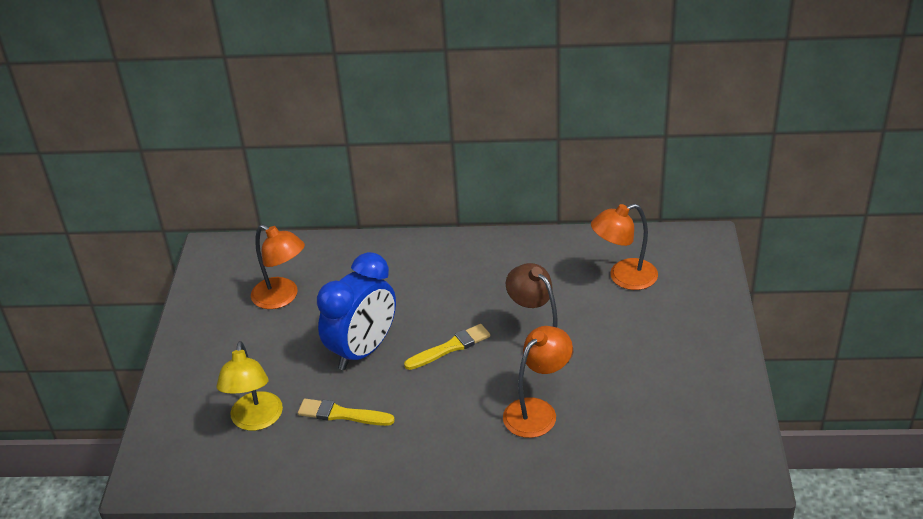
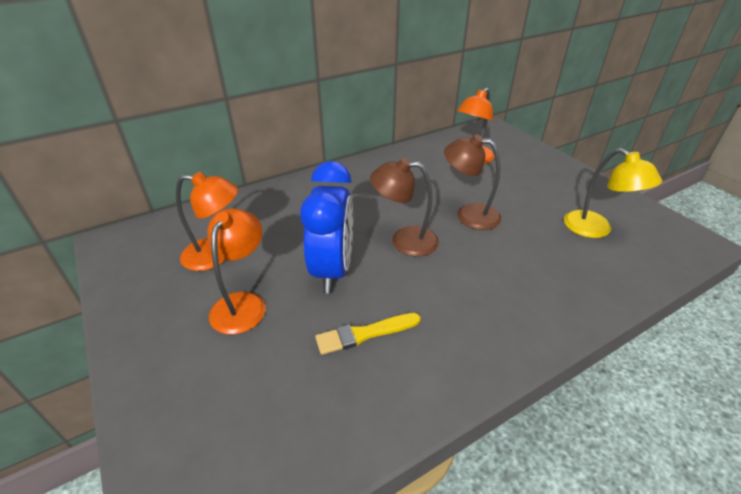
camera: 35 degrees left, 0 degrees up
(256, 420) = (278, 382): yellow lamp -> yellow lamp (596, 229)
(450, 348) = (404, 240): yellow brush -> brown lamp
(537, 411) = (521, 259): orange lamp -> orange lamp (243, 303)

